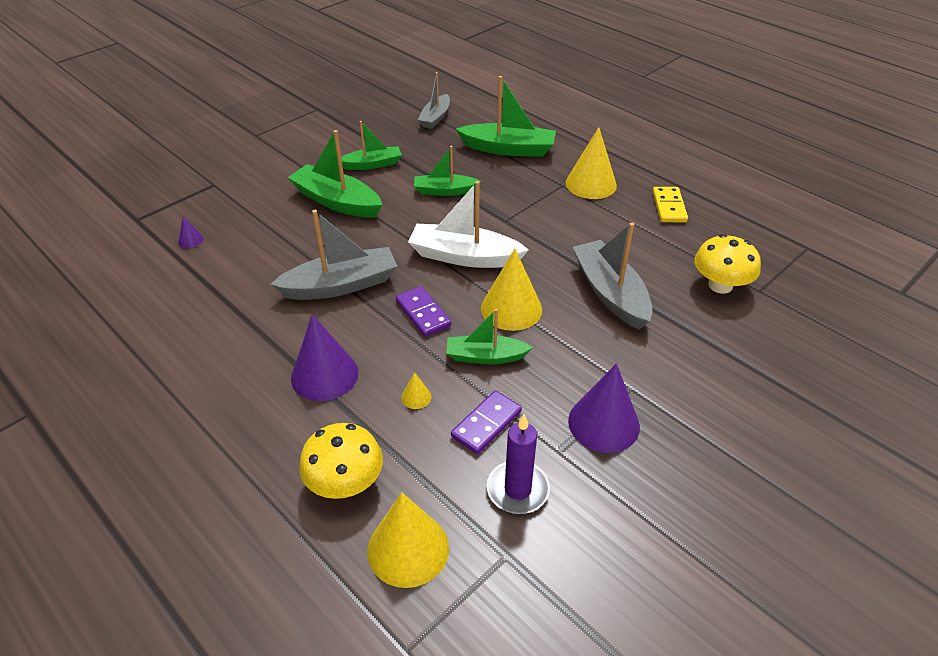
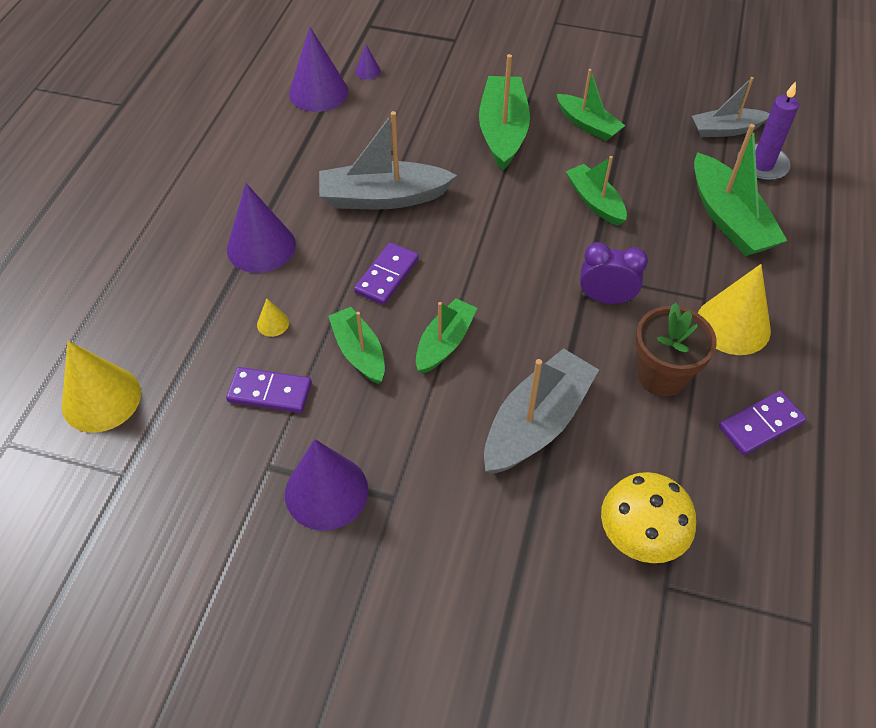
camera: 60 degrees right, 10 degrees up
(180, 276) = (318, 92): none -> purple cone
(341, 285) = (383, 198): grey boat -> grey boat turned 135 degrees clockwise
(345, 483) = (149, 323): yellow mushroom -> none
(464, 257) = (497, 268): white boat -> none
(511, 308) = (444, 343): yellow cone -> green boat
(517, 489) = (202, 451): purple candle -> purple candle (762, 165)
(531, 222) = (606, 298): none -> purple clock
(609, 226) = (662, 375): none -> brown flower pot
(669, 207) = (760, 425): yellow domino -> purple domino

